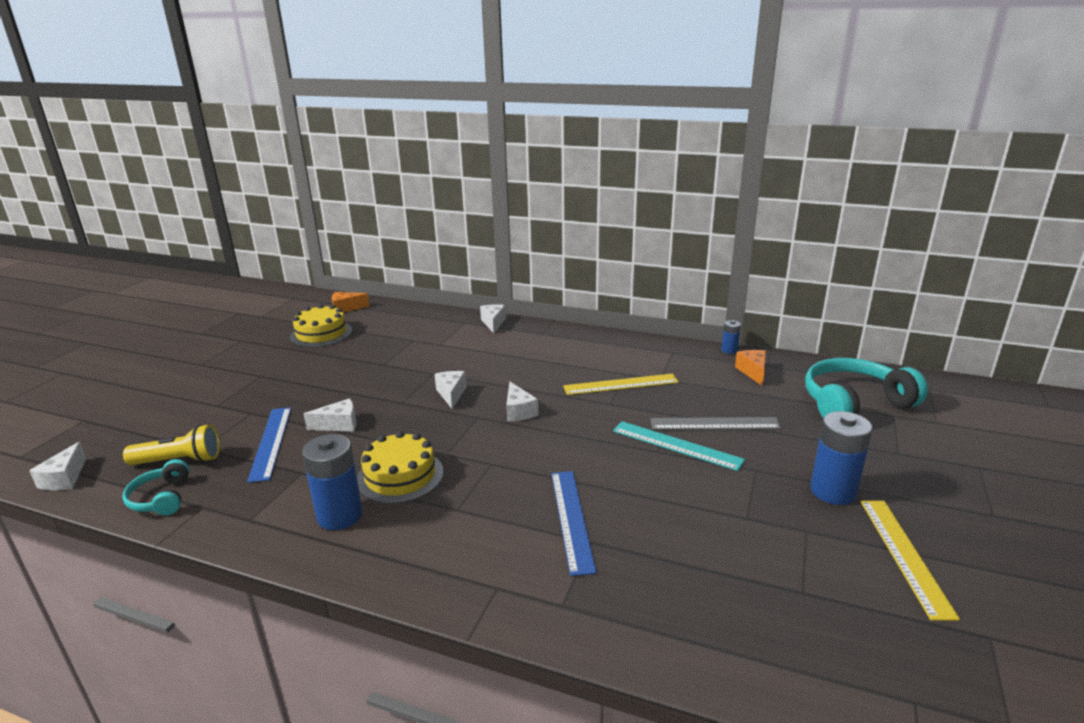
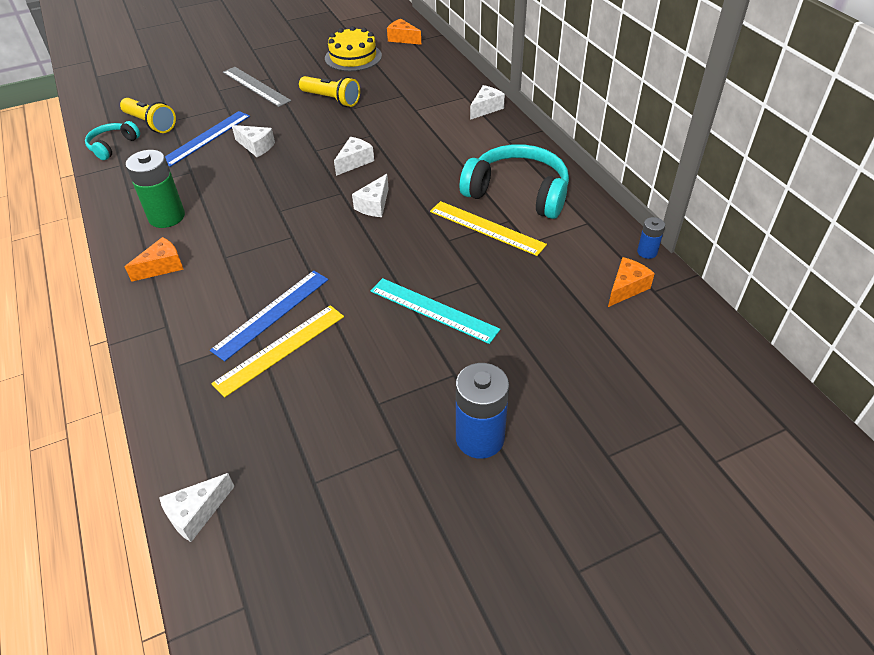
camera: 45 degrees right, 20 degrees up
(65, 478) = (95, 104): white cheese -> white cheese (196, 513)
(340, 515) = (167, 217): blue battery -> green battery
(354, 366) = (332, 100): none -> yellow flashlight
(400, 476) = (232, 210): yellow cake -> none
(408, 551) = (162, 266): none -> orange cheese
(676, 445) = (433, 310): turquoise ruler -> turquoise ruler turned 45 degrees counterclockwise
(714, 424) = (497, 313): grey ruler -> grey ruler (256, 86)
(854, 403) = (665, 383): turquoise headphones -> turquoise headphones (518, 193)
(904, 555) = (433, 527): yellow ruler -> yellow ruler (280, 349)

